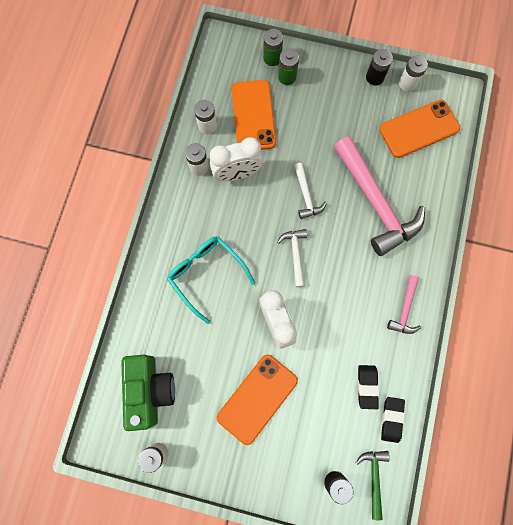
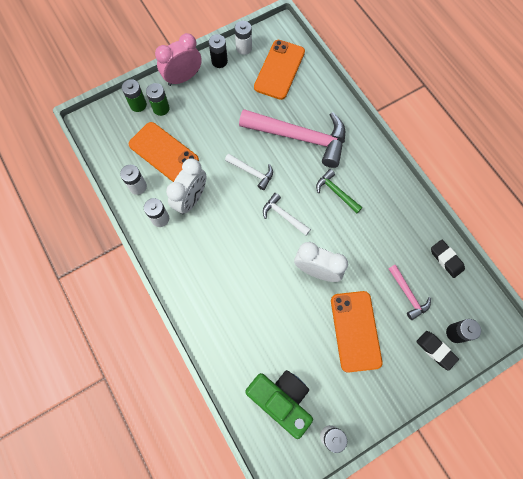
camera: 45 degrees left, 5 degrees down
(206, 274) = (239, 284): turquoise glasses -> none
(330, 66) = (183, 78): none -> pink clock
(367, 386) = (412, 254): black eraser -> black eraser (435, 350)
(374, 478) = (473, 305): green hammer -> green hammer (336, 192)
(405, 309) = (384, 185): pink hammer -> pink hammer (408, 294)

